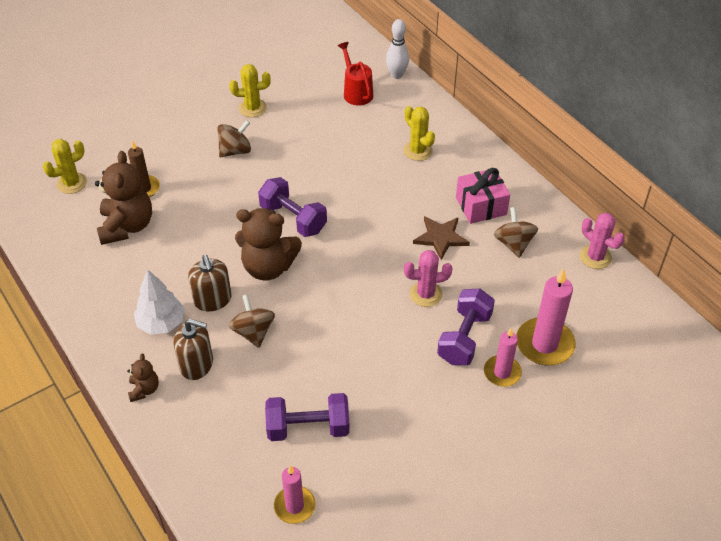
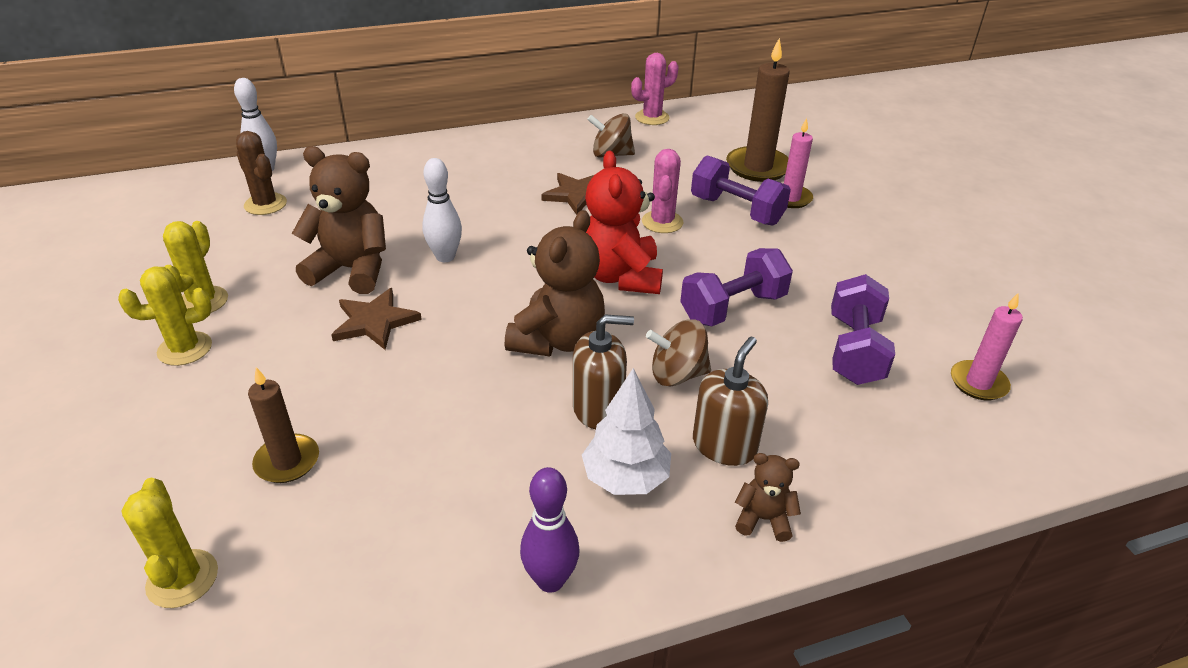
camera: 75 degrees left, 10 degrees down
(90, 307) = (550, 580): none -> purple bowling pin
(127, 226) = (370, 498): brown teddy bear -> brown teddy bear (352, 270)
(235, 151) = (286, 334): brown spinning top -> none
(258, 181) = (374, 321): none -> brown star
(293, 219) = (475, 301): purple dumbbell -> purple dumbbell (733, 308)
(333, 191) = (445, 257): none -> white bowling pin
(346, 284) = (620, 276): none -> red teddy bear
(356, 92) = (265, 204): red watering can -> brown cactus
(418, 151) = (421, 182): yellow cactus -> yellow cactus (185, 349)
(481, 206) = (542, 161): pink gift -> none
(544, 344) = (758, 167): pink candle -> brown candle

